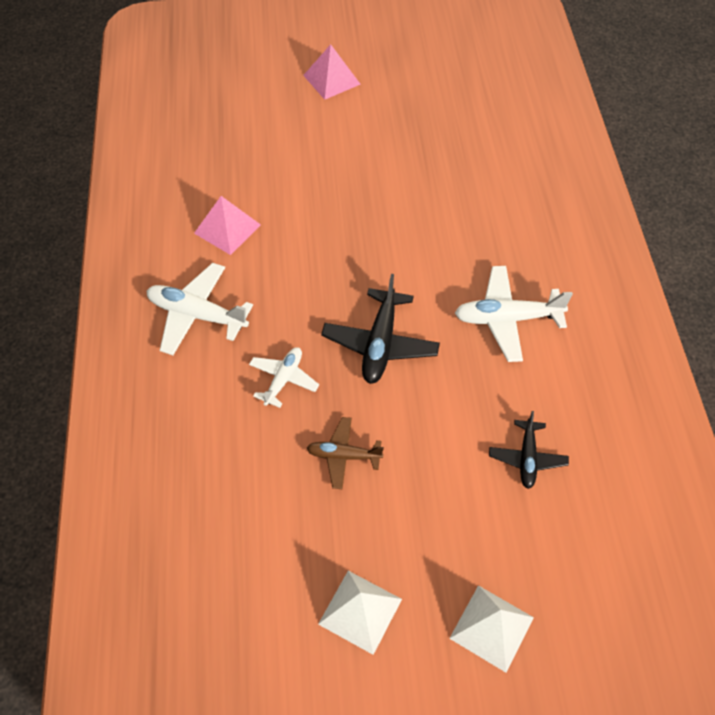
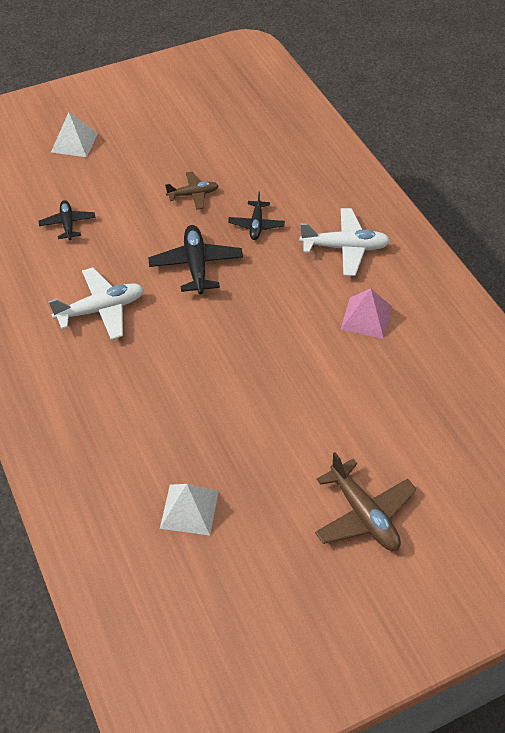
camera: 160 degrees right, 5 degrees down
(283, 379) = (256, 225): white plane -> black plane
(331, 79) = (363, 514): pink pyramid -> brown plane
(360, 611) = (152, 131): white pyramid -> white pyramid (189, 509)

